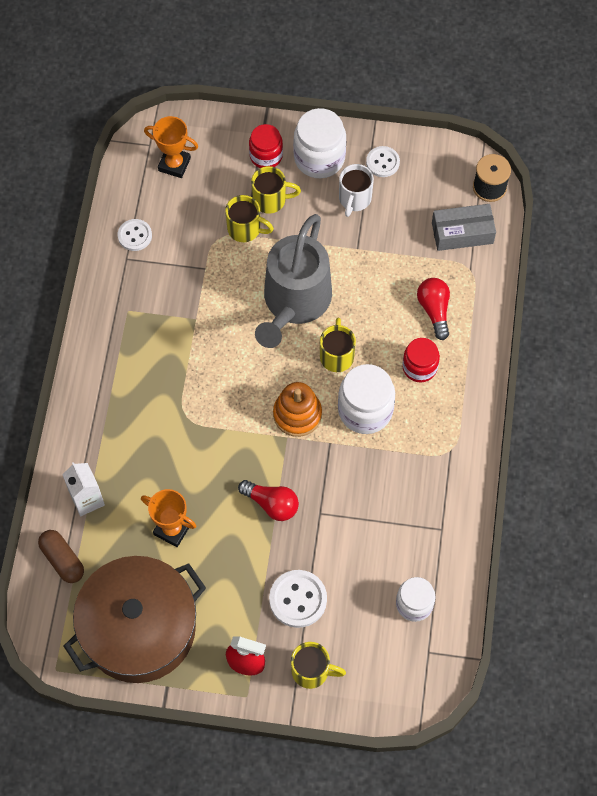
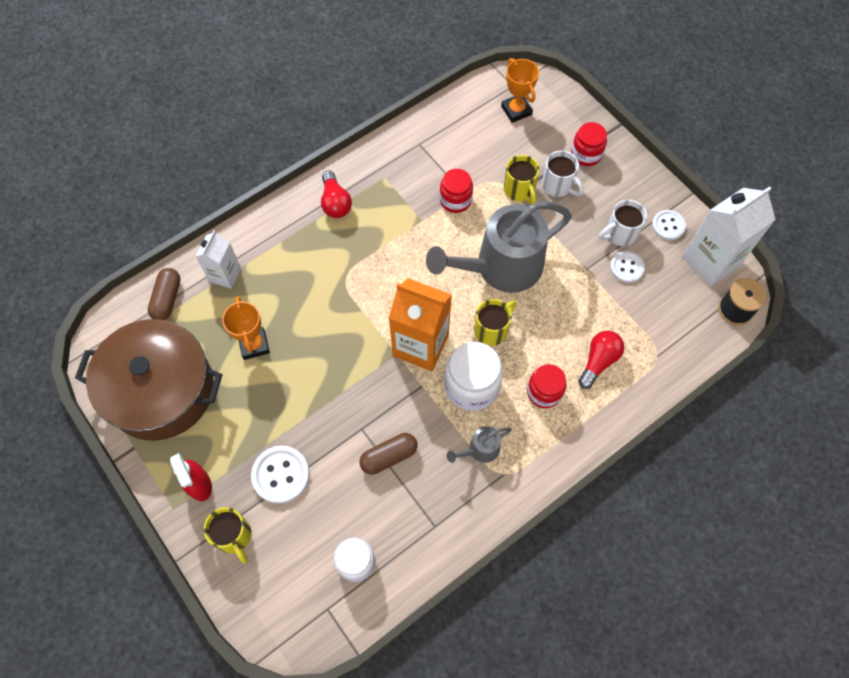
camera: 45 degrees right, 0 degrees up
(135, 236) = (441, 134): white button -> white button (626, 267)
(204, 280) = (455, 200): none -> red jar
(271, 200) = (558, 186): yellow mug -> white mug
(271, 504) = (336, 390): red light bulb -> red light bulb (335, 202)
(297, 414) = (420, 345): orange stacking toy -> orange carton
(319, 158) = (623, 185): white jar -> none
(360, 513) = (389, 456): none -> brown capsule
(418, 449) = (480, 450): none -> grey watering can
(438, 164) = (711, 261): none -> white carton
(462, 233) = (679, 324): grey box -> none

